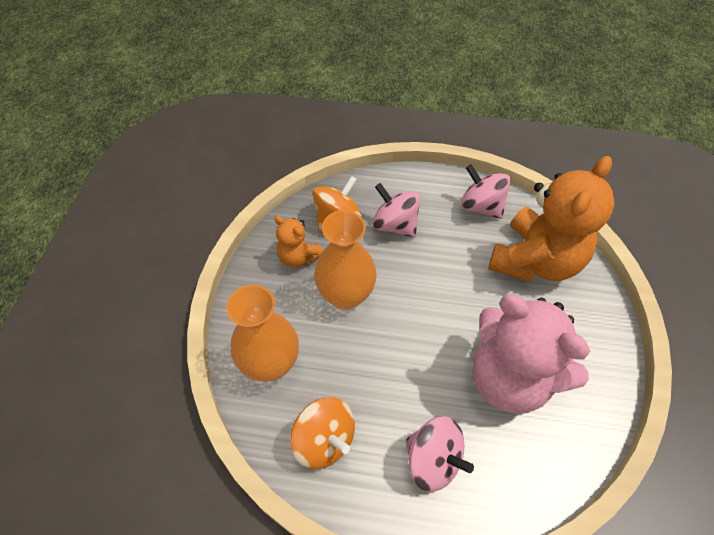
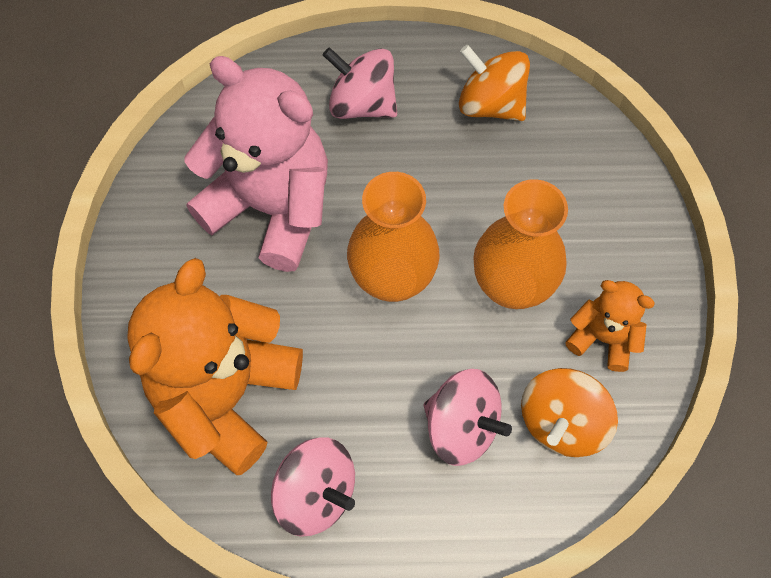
camera: 170 degrees right, 10 degrees up
(271, 364) = (584, 176): orange vase -> orange vase (392, 279)

